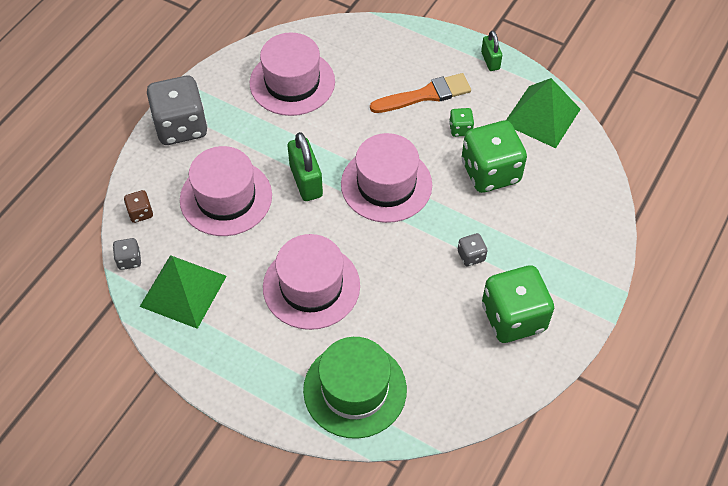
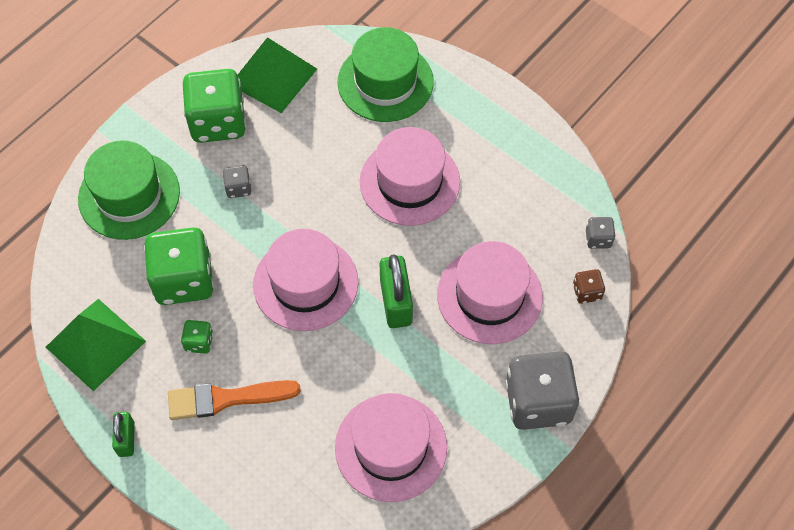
camera: 170 degrees left, 5 degrees up
(183, 291) = (541, 197): green pyramid -> green pyramid (273, 77)
(568, 234) = (129, 195): none -> green hat

